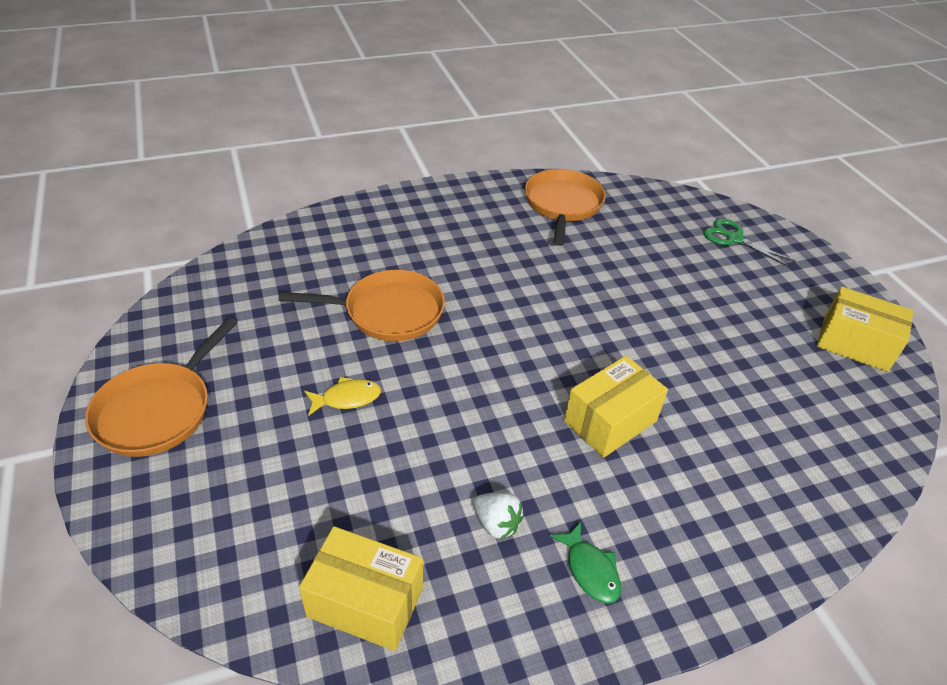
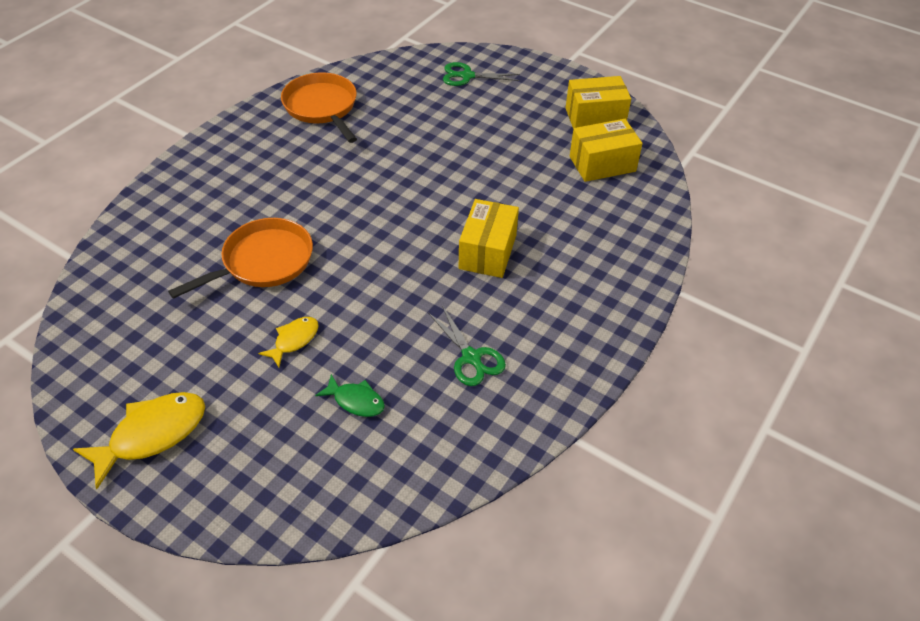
camera: 35 degrees left, 5 degrees up
(158, 410) = (152, 435): orange pan -> yellow fish
(365, 602) = (432, 454): yellow box -> yellow box (602, 164)
(496, 524) = (471, 358): white strawberry -> green scissors
(590, 570) = (548, 349): green fish -> green fish (356, 401)

